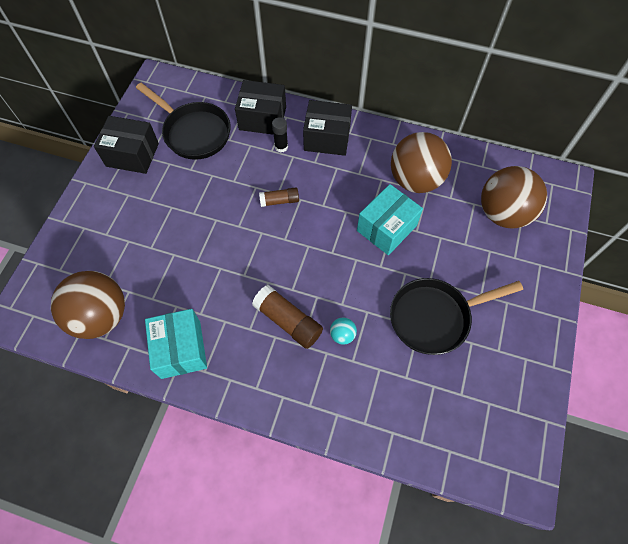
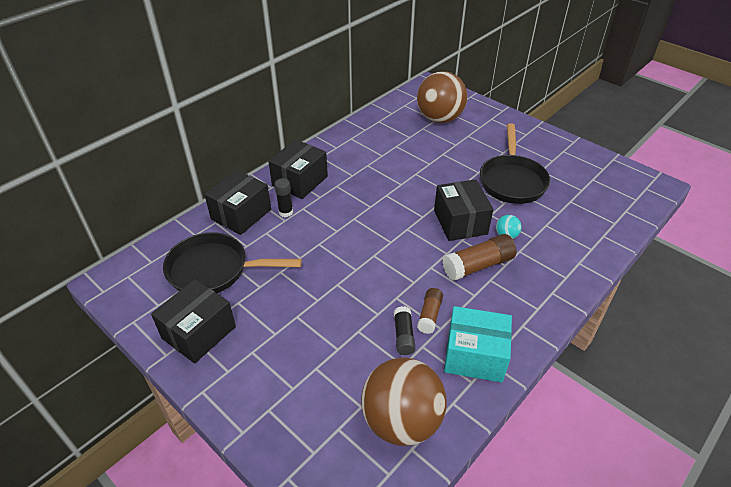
camera: 65 degrees left, 20 degrees down
(181, 288) = (403, 336): none -> black glue stick
(194, 132) = (214, 270): black pan -> black pan turned 150 degrees counterclockwise
(279, 201) = (346, 232): brown glue stick -> brown glue stick (429, 315)
(341, 287) = (460, 222): none -> black box
(386, 228) = (417, 178): turquoise box -> none
(415, 180) = (381, 148): brown ball -> none

